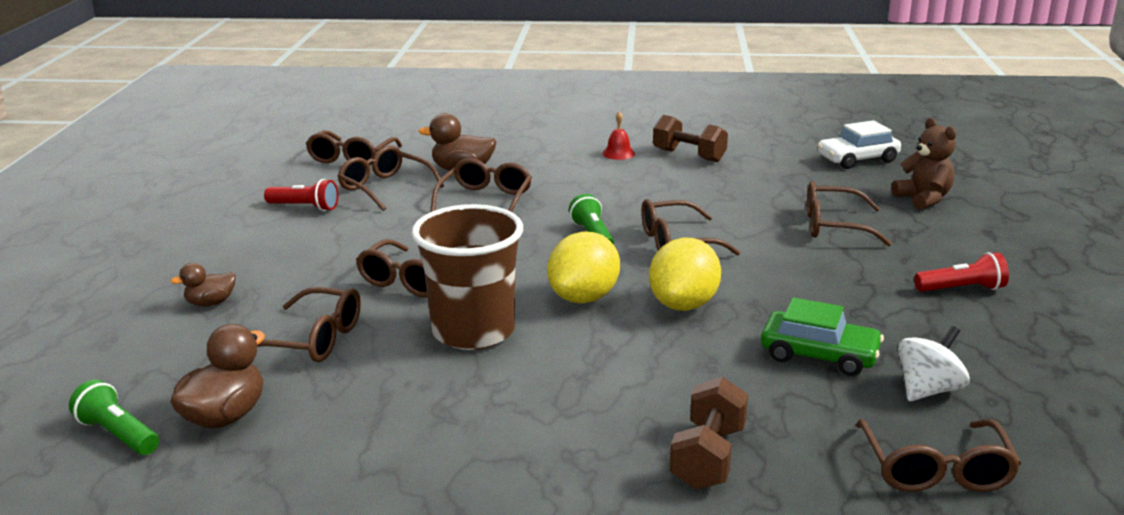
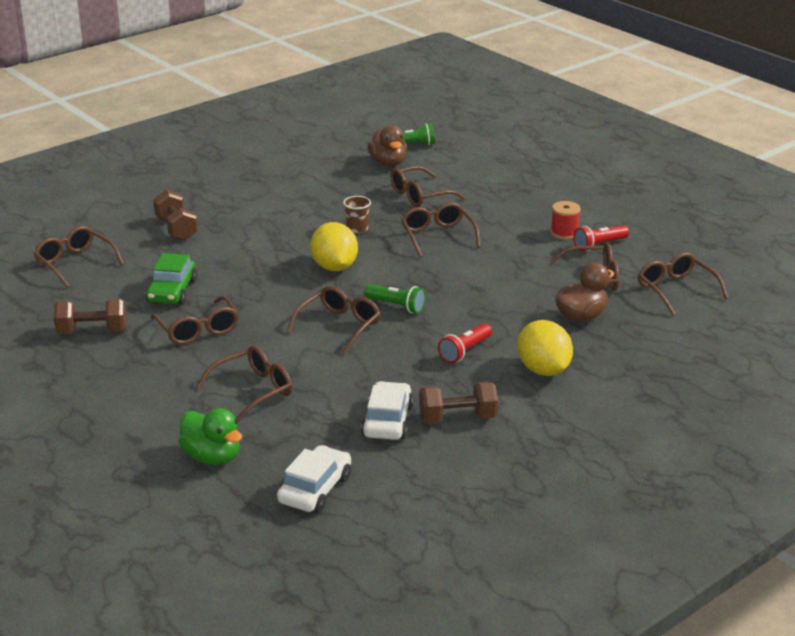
camera: 135 degrees right, 5 degrees up
(211, 303) = (502, 187): brown duck -> none
(299, 229) = (564, 233): none -> red spool
(473, 331) = (357, 229): brown cup -> brown cup, size x0.42
(485, 199) = (513, 301): brown glasses -> brown glasses (198, 330)
(618, 153) = (514, 392): red bell -> none
(683, 304) = (276, 287): yellow lemon -> yellow lemon (543, 370)
(745, 171) = (387, 421): none -> white car
(819, 355) = (172, 291): green car -> green car turned 60 degrees counterclockwise
(923, 199) = (212, 457): brown teddy bear -> green duck
(928, 390) = (101, 297): white spinning top -> none
(961, 289) = (123, 372): red flashlight -> red flashlight (465, 351)
(972, 347) = (92, 331): none -> brown dumbbell

